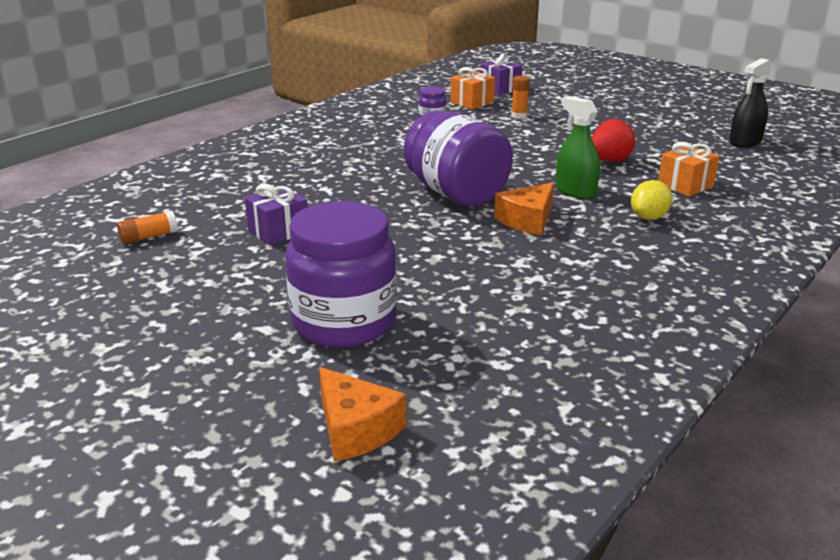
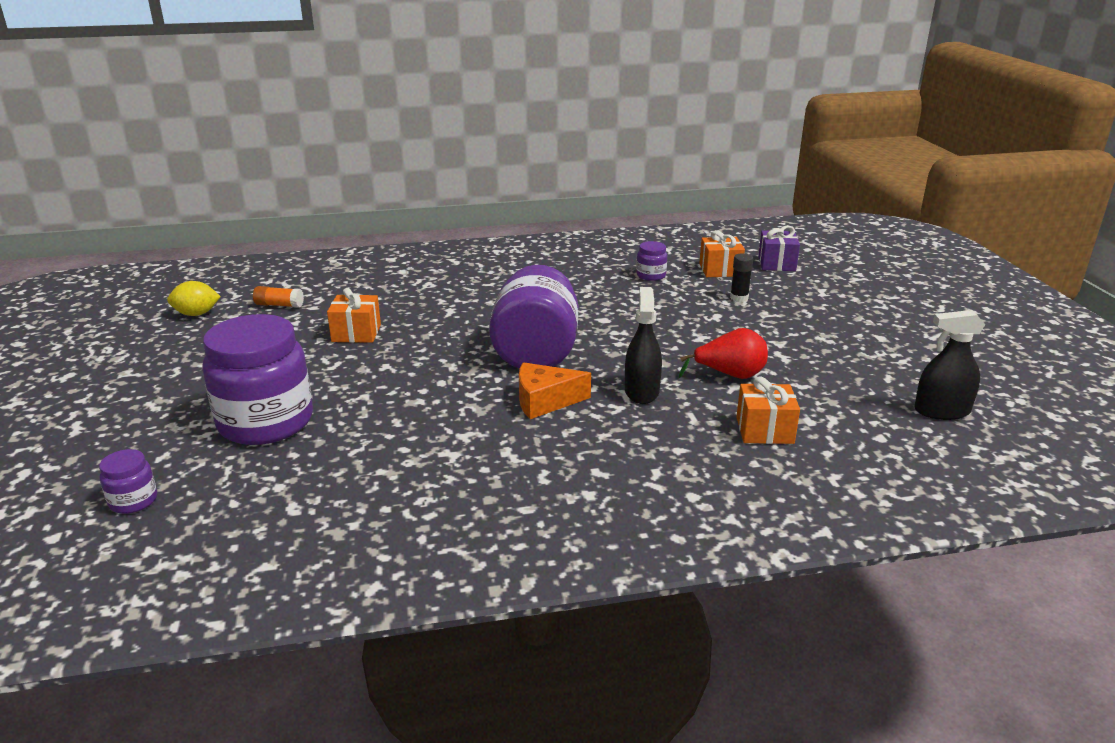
camera: 40 degrees right, 0 degrees up
(278, 231) = (356, 333): purple gift -> orange gift
(356, 429) = (133, 501): orange cheese -> purple jar
(519, 116) = (739, 298): orange glue stick -> black glue stick
(575, 191) = (641, 391): green spray bottle -> black spray bottle
(649, 217) = (658, 446): yellow lemon -> yellow lemon (196, 314)

